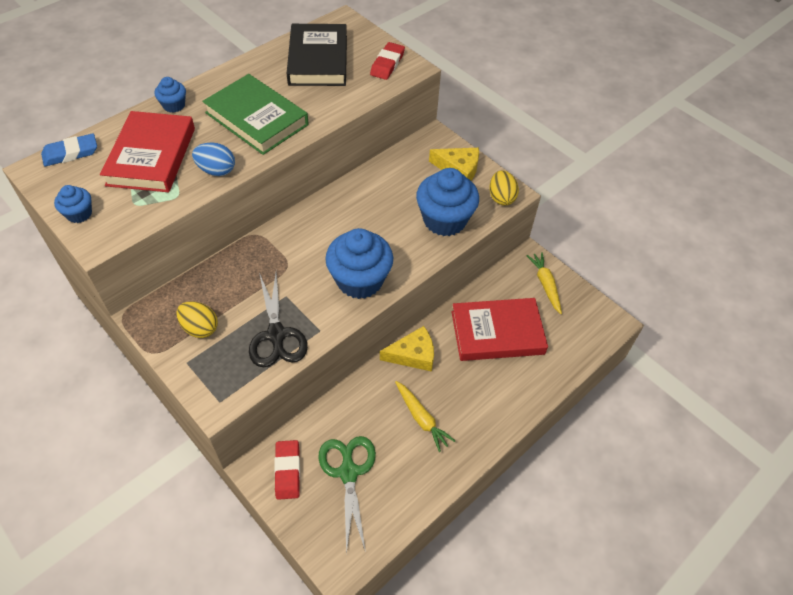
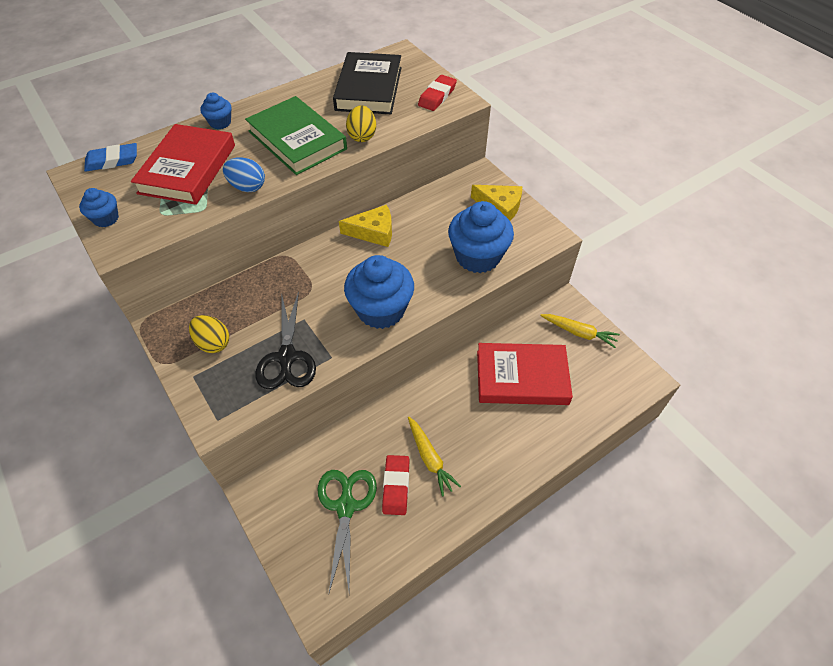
camera: 10 degrees right, 0 degrees up
(287, 471) = (285, 497): red eraser -> red eraser (396, 486)
(413, 355) = (431, 391): yellow cheese -> yellow cheese (373, 232)
(501, 197) = (540, 239): yellow egg -> yellow egg (362, 136)
(545, 285) = (579, 333): yellow carrot -> yellow carrot turned 120 degrees clockwise

